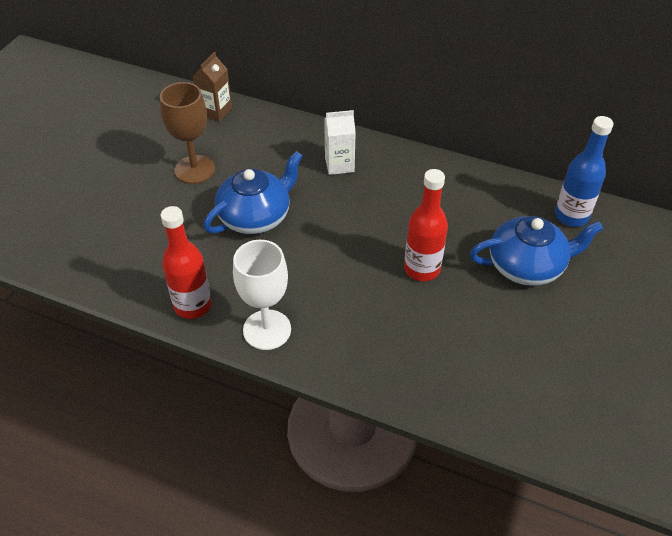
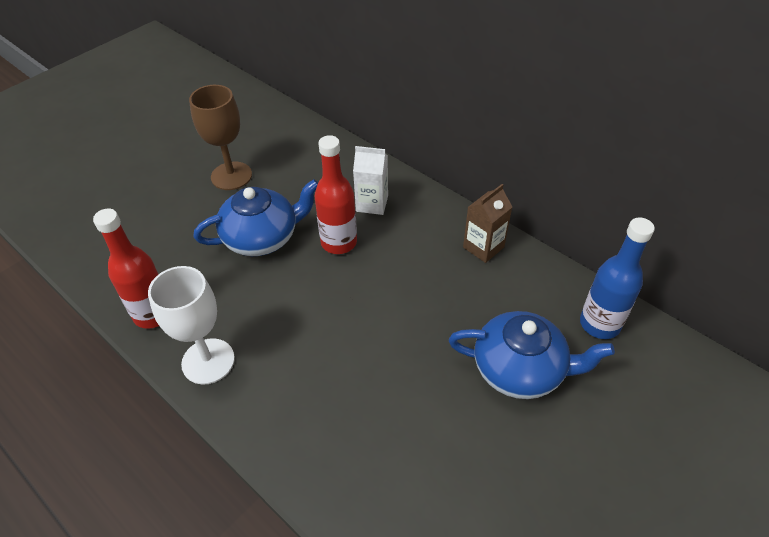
camera: 20 degrees right, 0 degrees up
(215, 111) = (282, 123): brown carton -> brown carton (483, 247)
(422, 269) = (400, 340): red bottle -> red bottle (339, 242)

